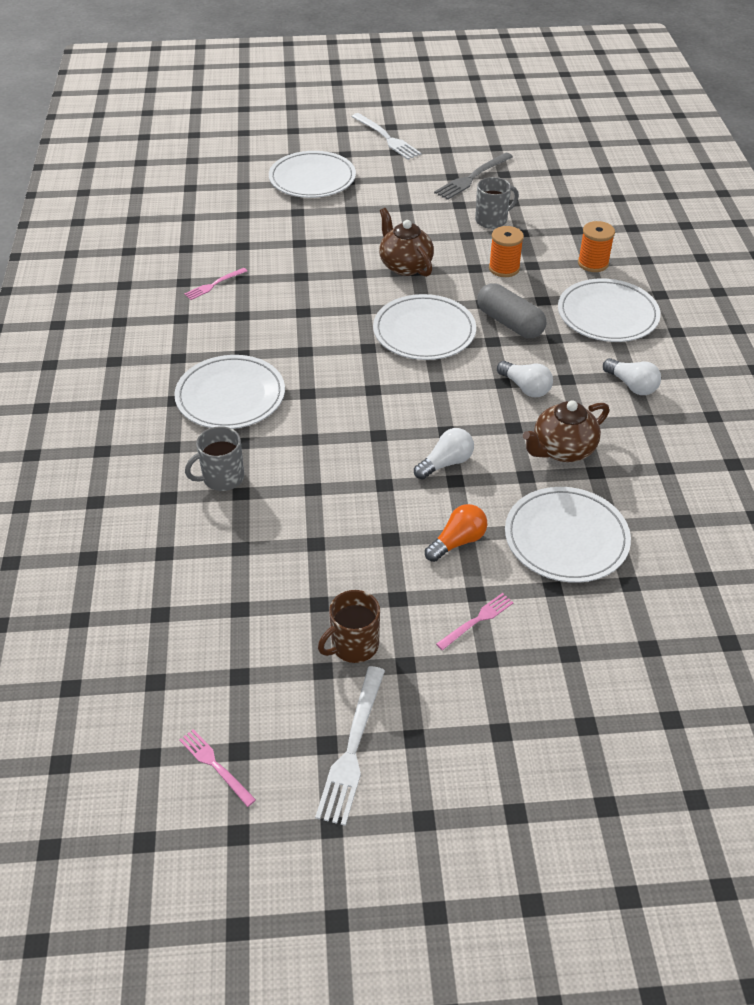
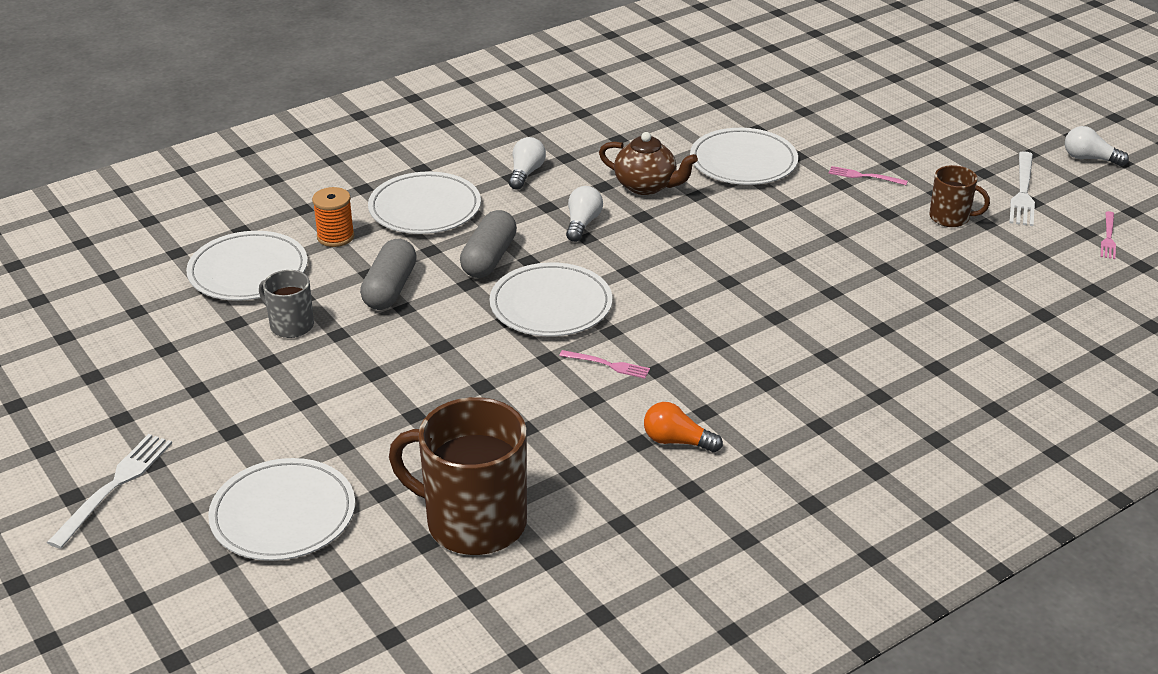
camera: 120 degrees left, 10 degrees down
(214, 284) = (603, 492): pink fork -> pink fork (607, 365)
(222, 478) = (879, 346): grey mug -> none
(230, 396) = (774, 390): white plate -> white plate (248, 271)
(241, 233) = (473, 522): none -> brown mug
(352, 748) = (1023, 192): white fork -> white fork turned 120 degrees clockwise
(405, 265) = (439, 357): brown teapot -> none
(446, 463) = (724, 235): white light bulb -> white light bulb (1089, 159)
(457, 541) = (803, 205): orange light bulb -> orange light bulb (677, 441)
(472, 177) = (191, 371): grey fork -> none
(504, 268) = (390, 289): orange spool -> grey capsule

